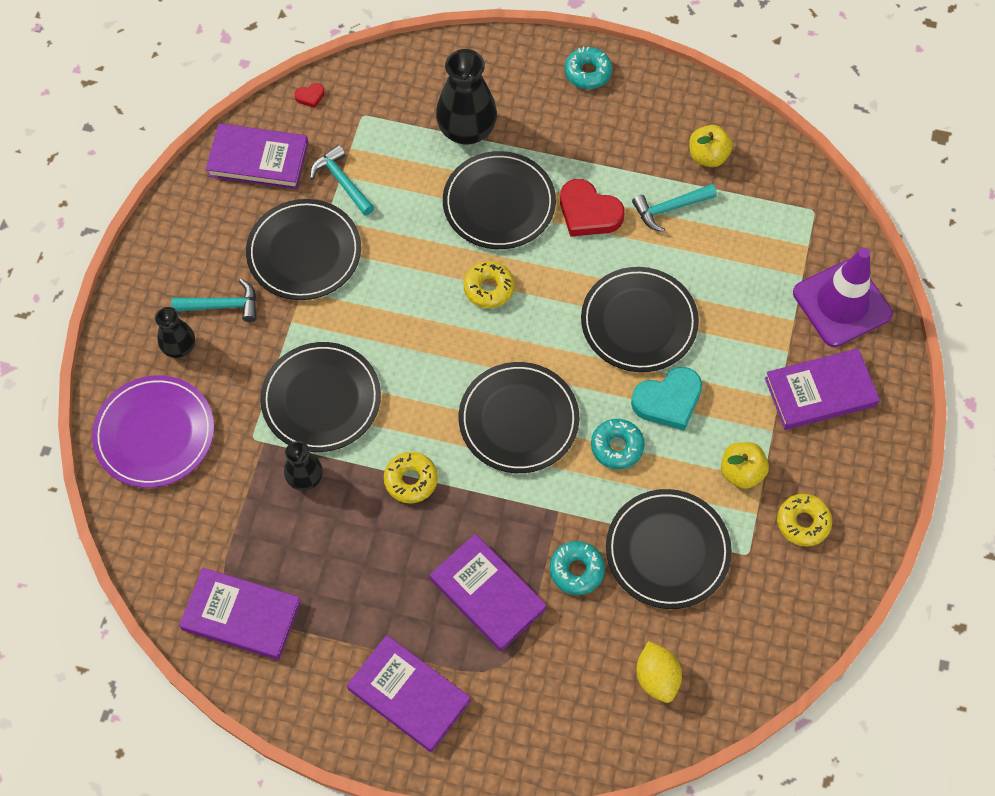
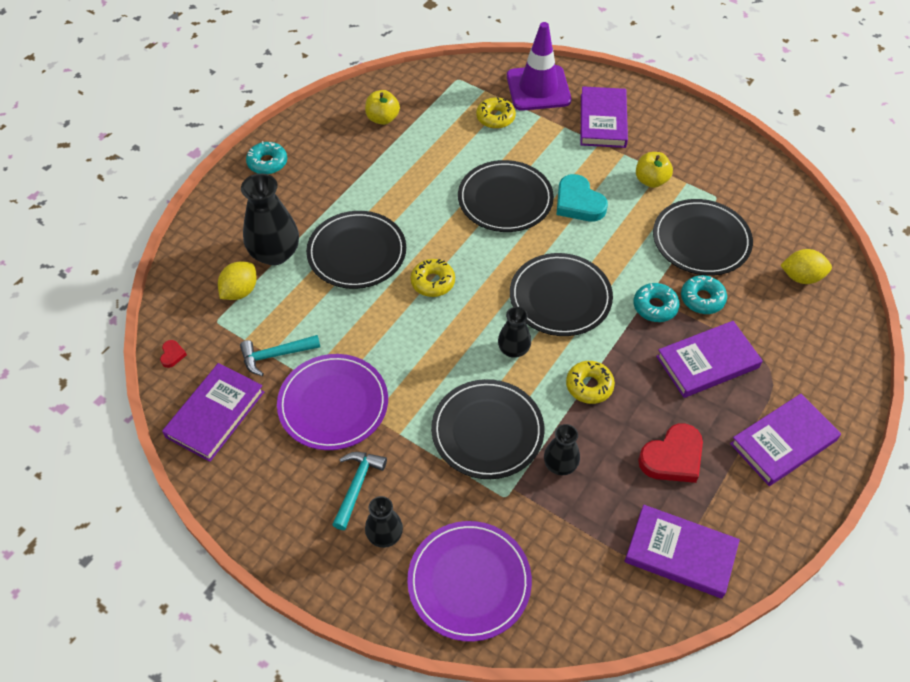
camera: 70 degrees left, 10 degrees down
(241, 616) = (680, 553): purple book -> purple book turned 75 degrees clockwise
(304, 252) = (333, 404): black plate -> purple plate
(406, 120) = (240, 291): none -> yellow lemon
(430, 393) = (513, 349): none -> black vase
(588, 212) = (395, 200): red heart -> red heart (672, 457)
(617, 447) = (606, 244): turquoise donut -> turquoise donut (655, 307)
(668, 401) = (578, 203): turquoise heart -> turquoise heart turned 150 degrees clockwise
(670, 208) = (416, 152): turquoise hammer -> none
(803, 522) = (700, 161): yellow donut -> yellow donut (495, 117)

